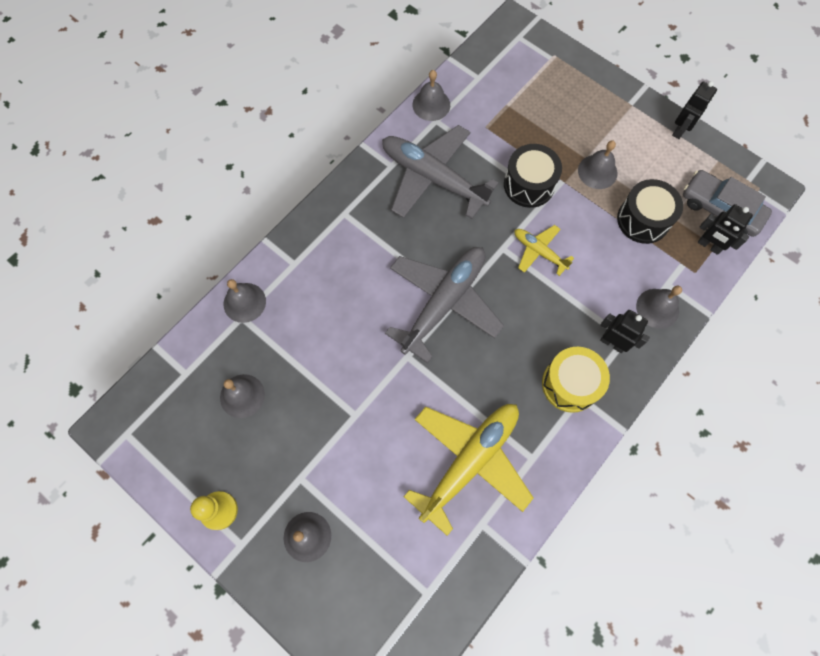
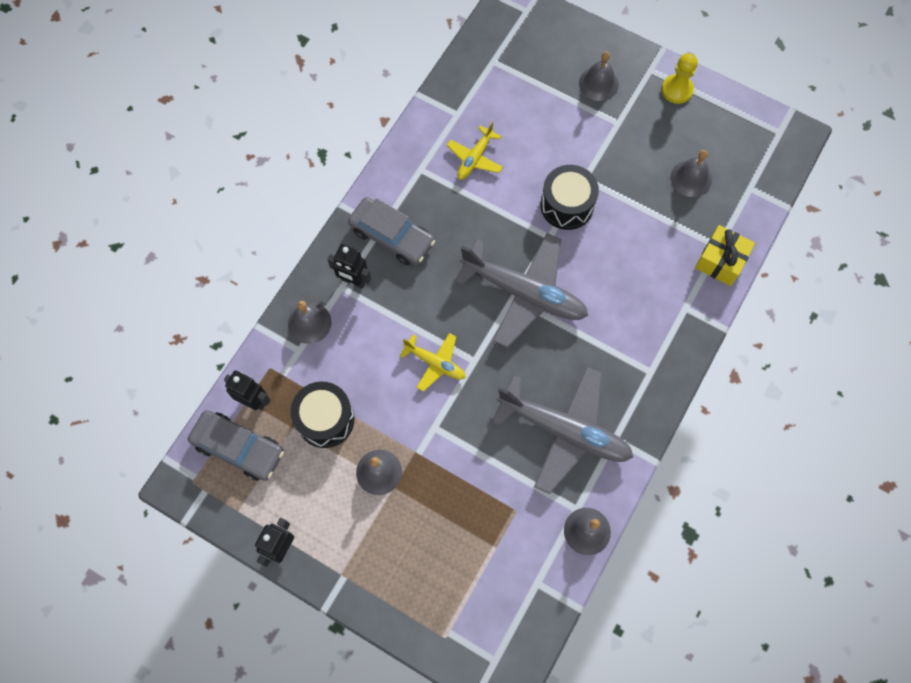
camera: 170 degrees right, 0 degrees up
(244, 302) = (720, 261): grey bell -> yellow gift
(444, 302) = (524, 293): grey plane -> grey plane turned 90 degrees counterclockwise
(470, 461) = (475, 158): yellow plane -> yellow plane, size x0.50
(529, 185) = (455, 441): black drum -> black drum (567, 205)
(570, 384) = (392, 236): yellow drum -> grey car

